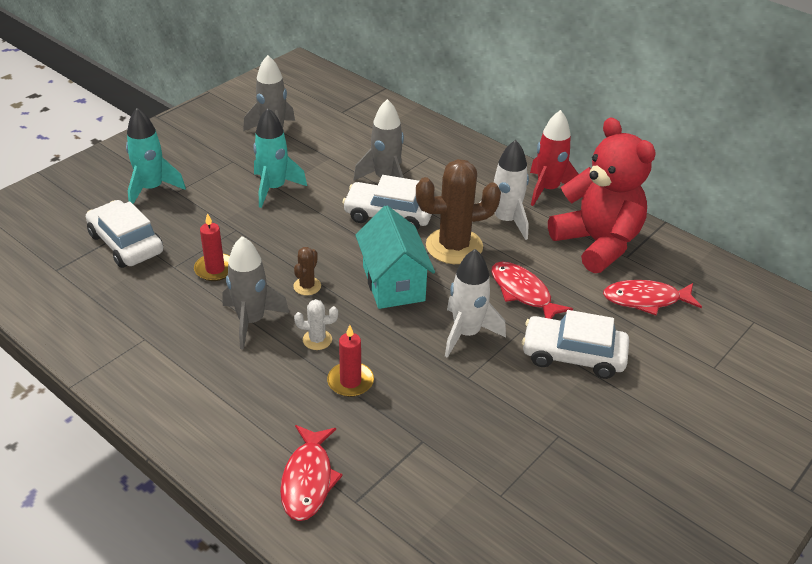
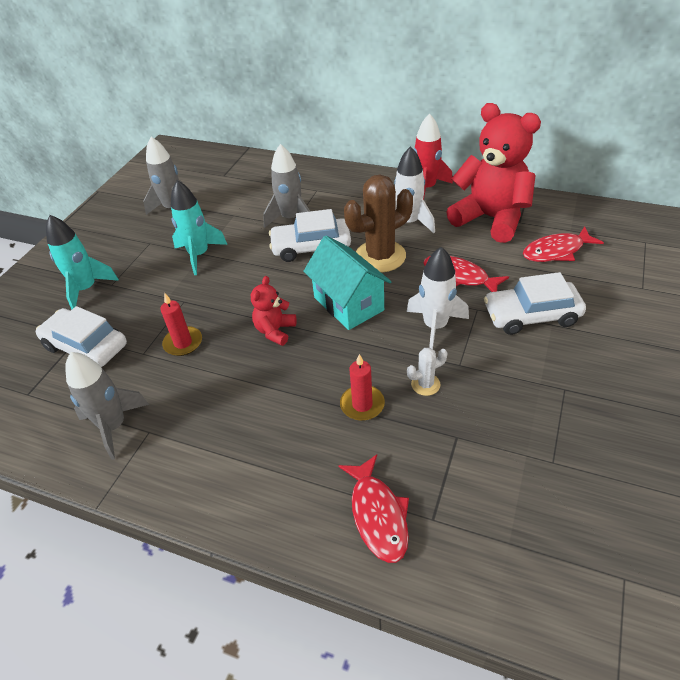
camera: 15 degrees left, 5 degrees up
(251, 321) = (242, 380): grey rocket -> grey rocket (114, 426)
(307, 286) = (275, 331): brown cactus -> red teddy bear
(317, 340) = (311, 376): white cactus -> white cactus (425, 384)

